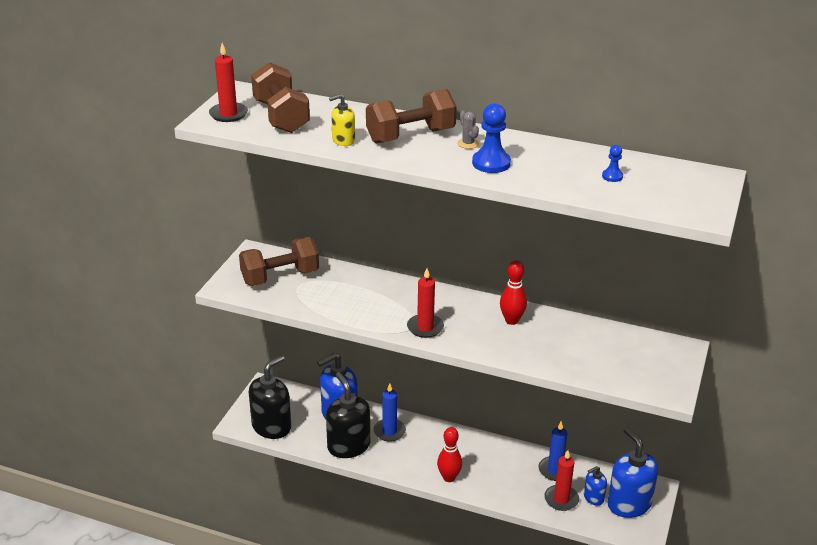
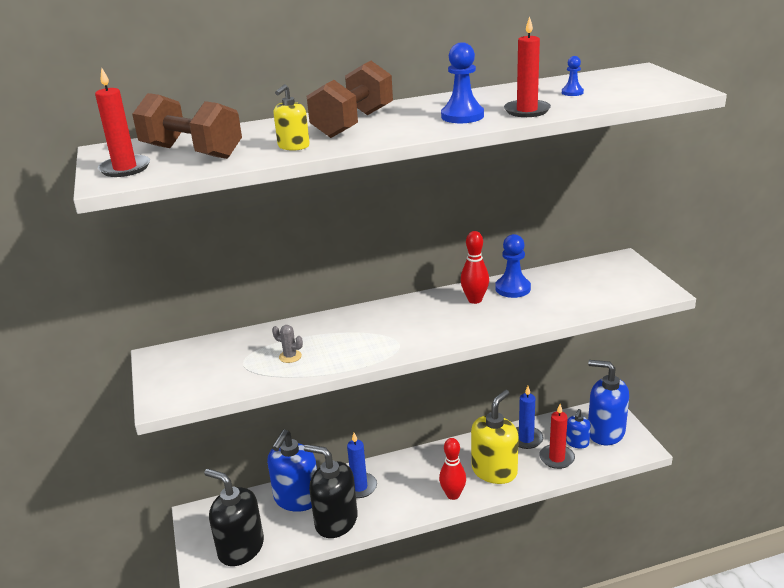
camera: 35 degrees left, 5 degrees down
(271, 426) = (241, 548): black soap dispenser -> black soap dispenser turned 60 degrees counterclockwise
(280, 277) = (214, 364): brown dumbbell -> none
(425, 327) = (411, 339): red candle -> red candle (527, 111)
(468, 143) = (415, 112): grey cactus -> grey cactus (290, 356)
(500, 479) = (494, 471): none -> yellow soap dispenser
(554, 326) = (512, 288): none -> blue pawn

